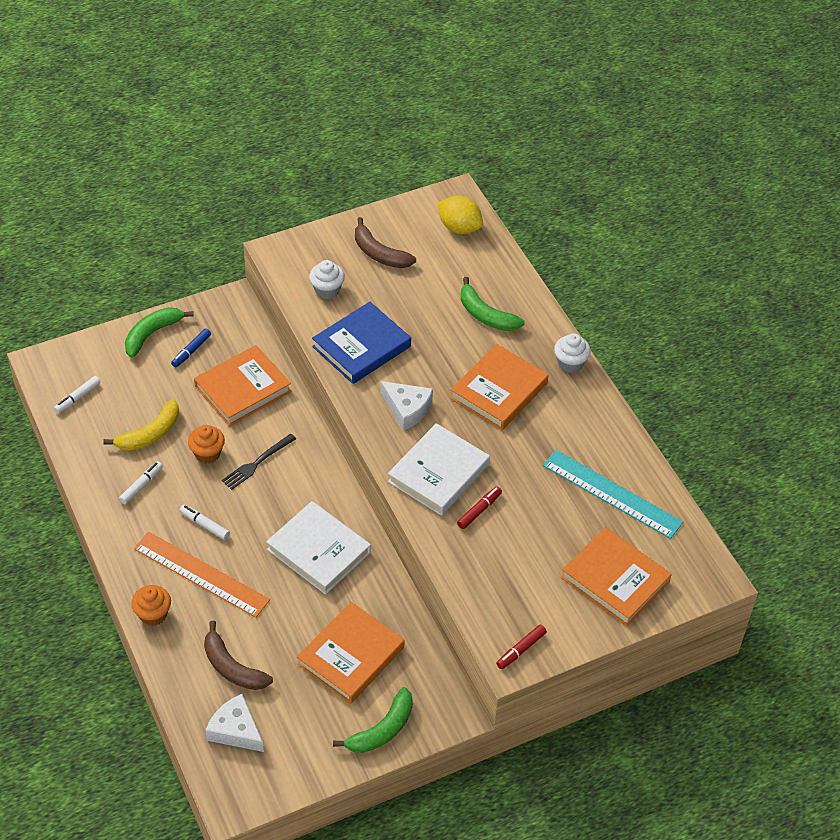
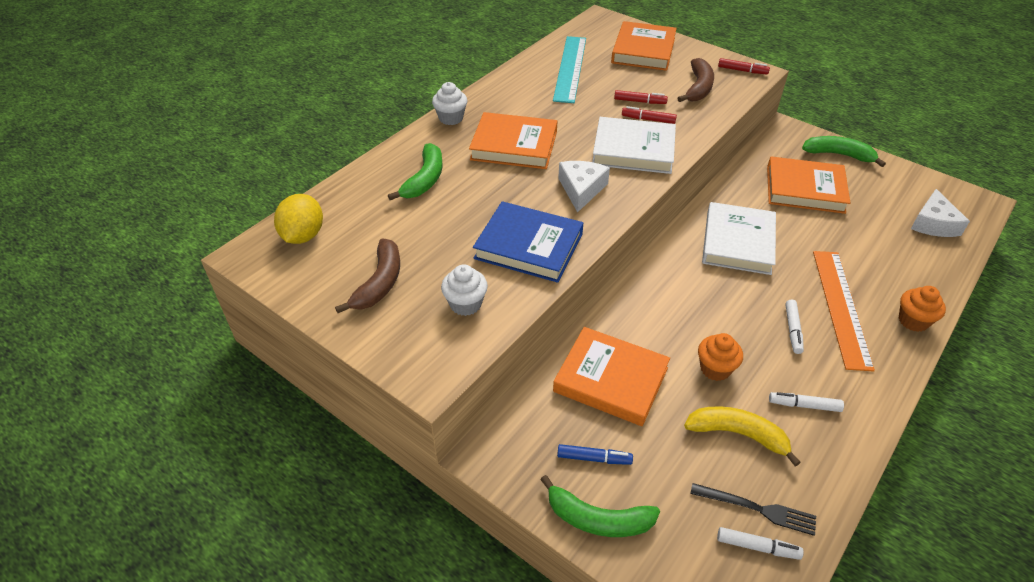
camera: 115 degrees left, 5 degrees down
(232, 667) = (892, 248): brown banana -> brown banana (698, 88)
(257, 463) = (690, 324): black fork -> black fork (757, 509)
(514, 520) = (639, 101): none -> red marker

